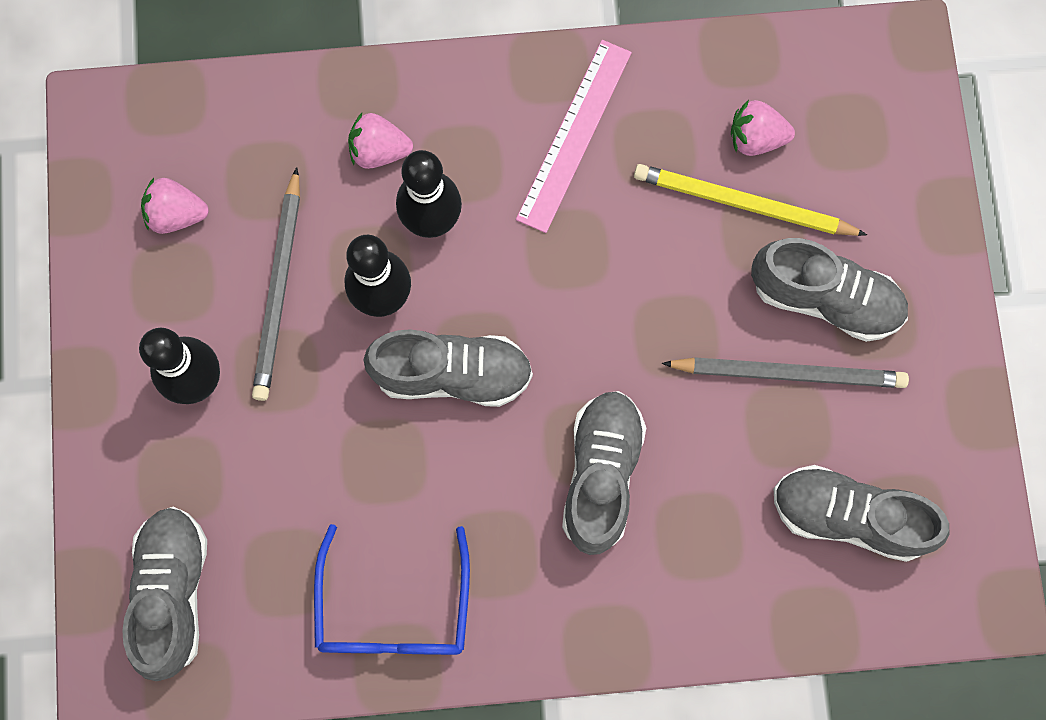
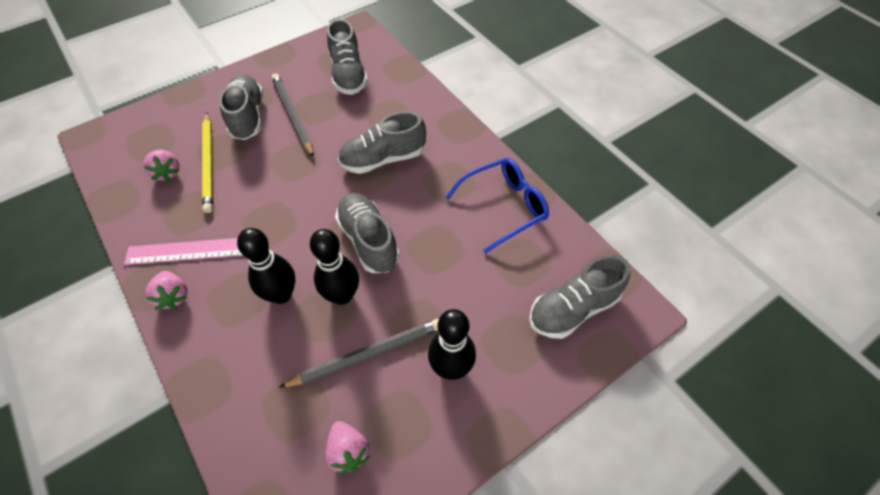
camera: 120 degrees left, 20 degrees down
(379, 151) = (246, 347): pink strawberry -> pink strawberry (173, 296)

